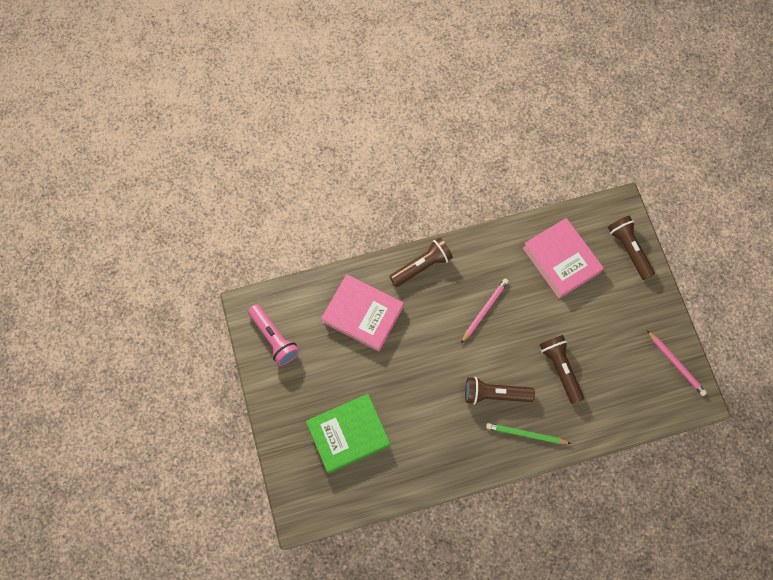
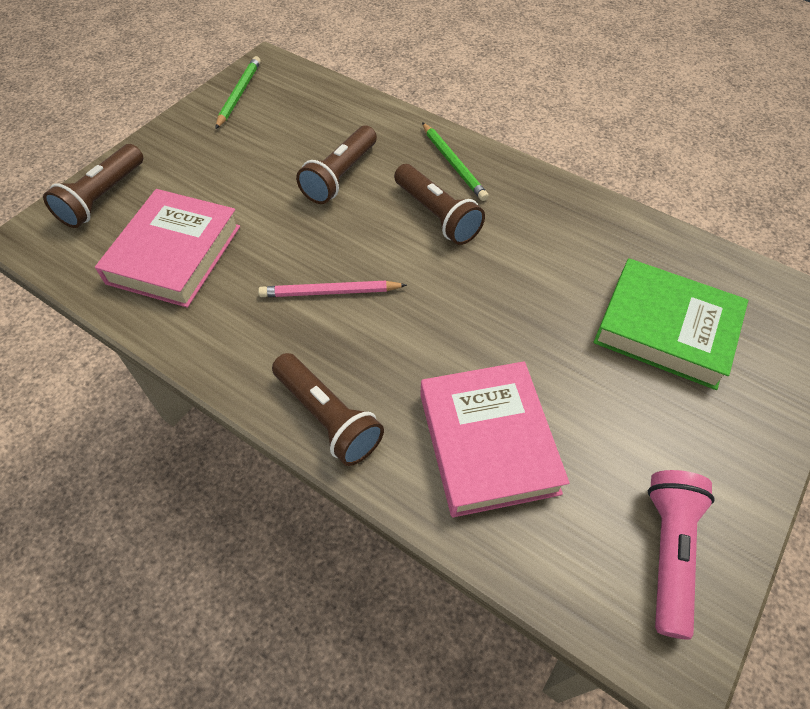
camera: 130 degrees left, 15 degrees down
(421, 266) = (327, 417): brown flashlight -> brown flashlight turned 150 degrees counterclockwise
(676, 364) = (239, 94): pink pencil -> green pencil

